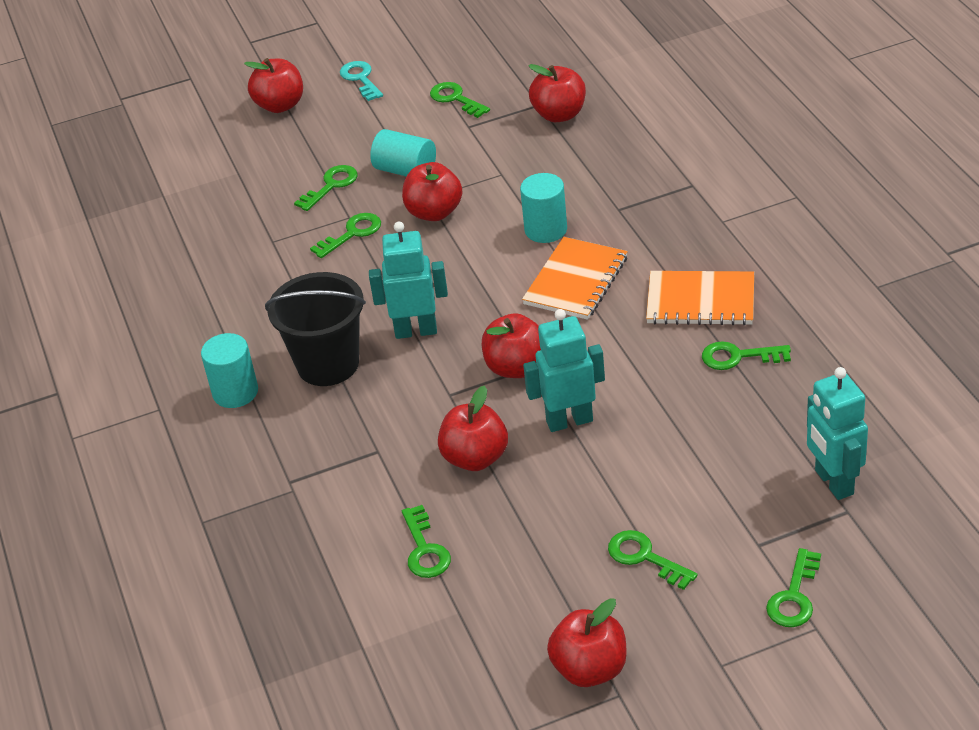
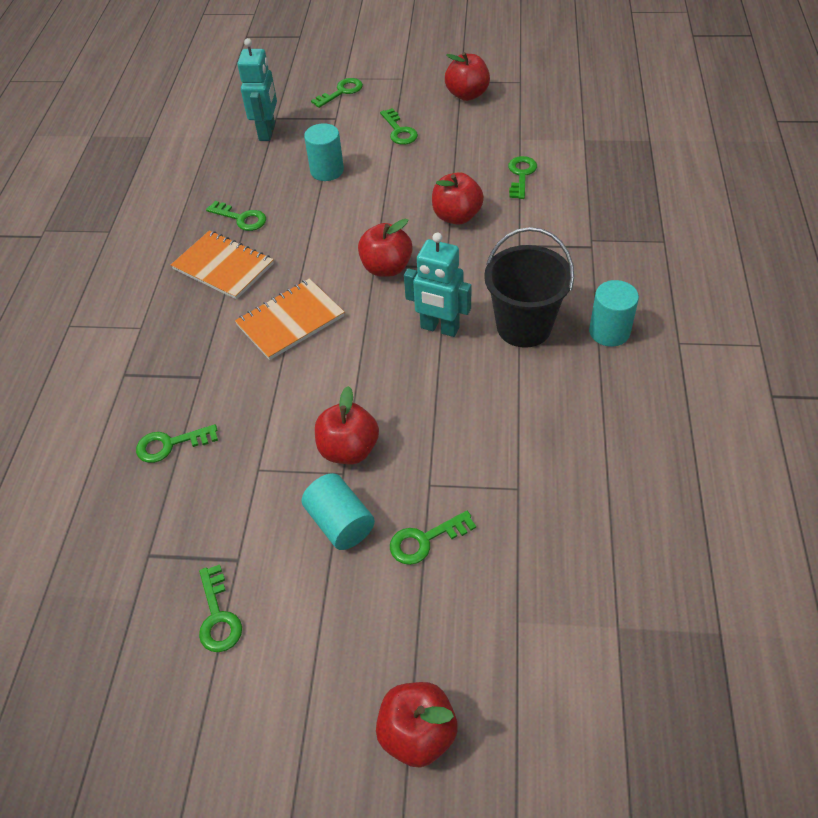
camera: 155 degrees left, 10 degrees up
(352, 234) = (437, 459): green key -> green key (170, 444)
(361, 79) = (294, 729): turquoise key -> none
(546, 230) = (272, 382): turquoise cylinder -> turquoise cylinder (327, 171)
(559, 114) = (144, 526): red apple -> none
(569, 421) = (380, 217): turquoise robot -> none

